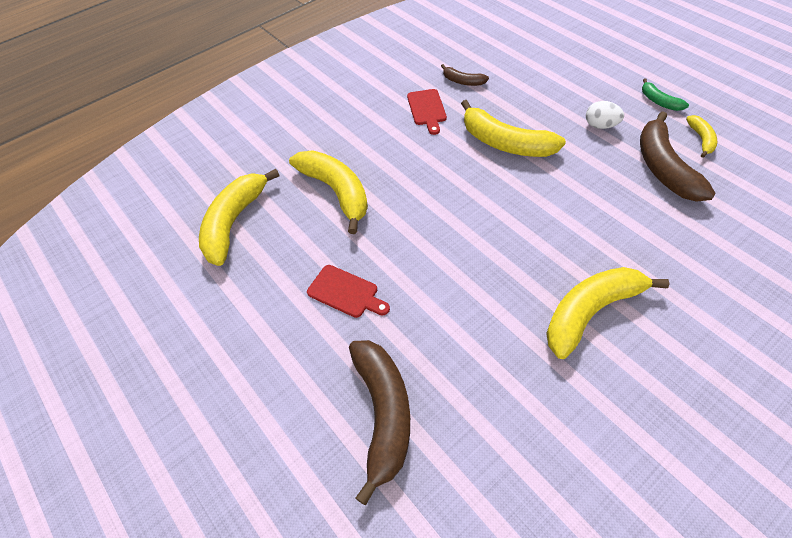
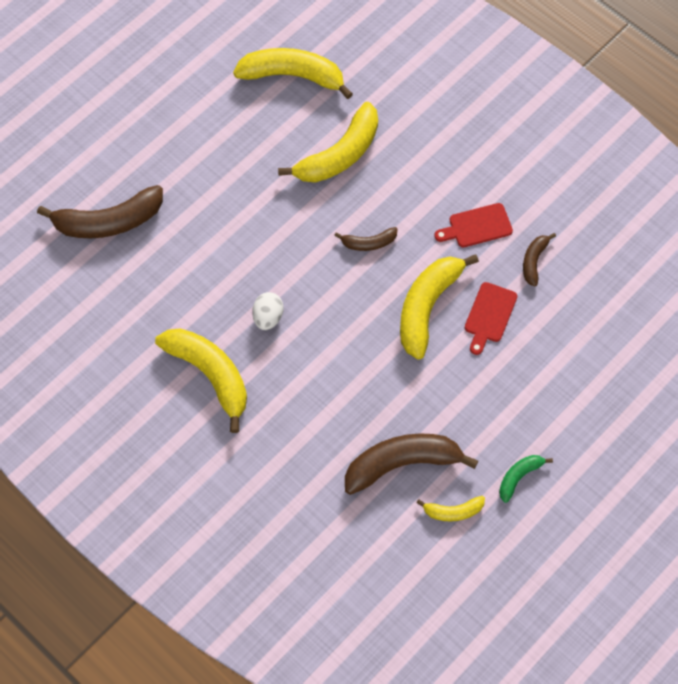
camera: 80 degrees right, 10 degrees up
(346, 292) = (219, 180): red cutting board -> red cutting board (489, 315)
(436, 176) = (368, 243): none -> brown banana
(600, 125) = (466, 407): white egg -> white egg (268, 318)

